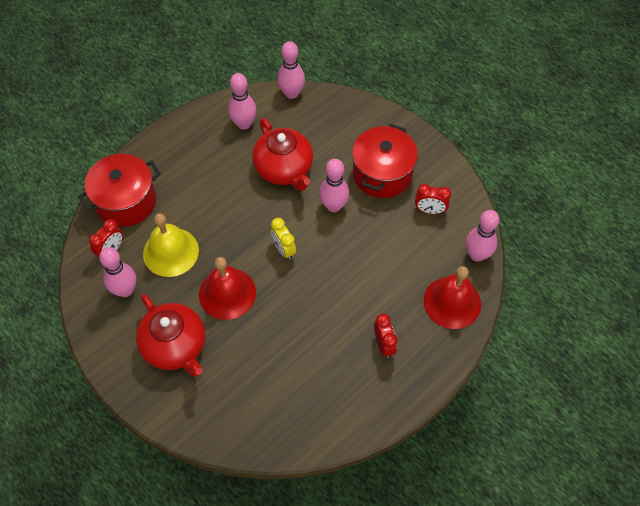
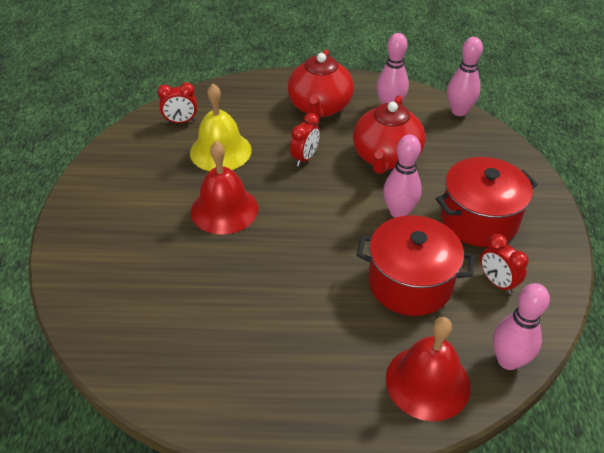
camera: 45 degrees right, 15 degrees down
(125, 290) = (155, 152): pink bowling pin -> none
(126, 201) = (232, 99): red pot -> red pot (410, 283)
(175, 346) = (136, 215): red teapot -> red teapot (320, 107)
(284, 249) = (312, 213): yellow clock -> none
(384, 345) = (308, 360): red clock -> red clock (305, 158)

